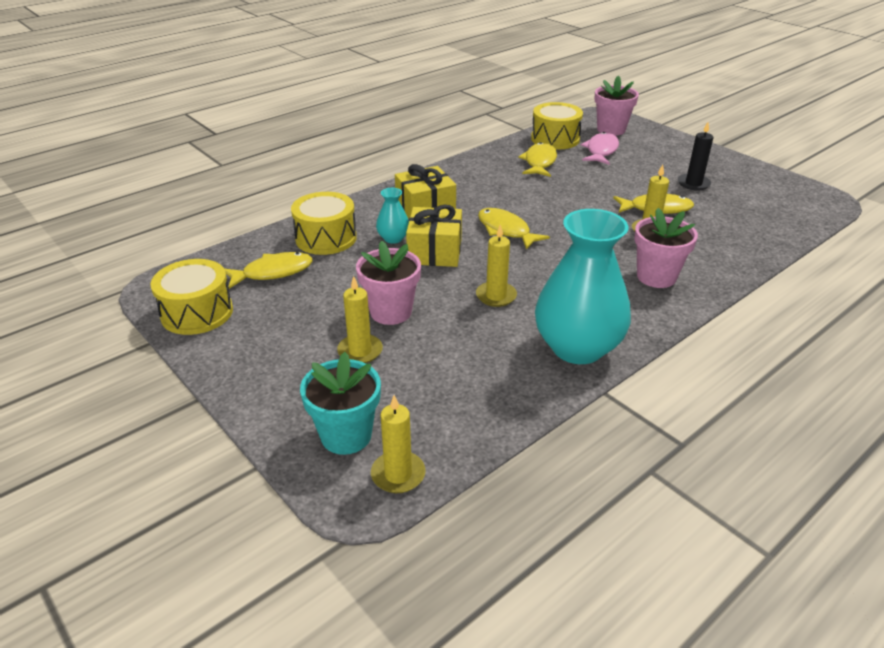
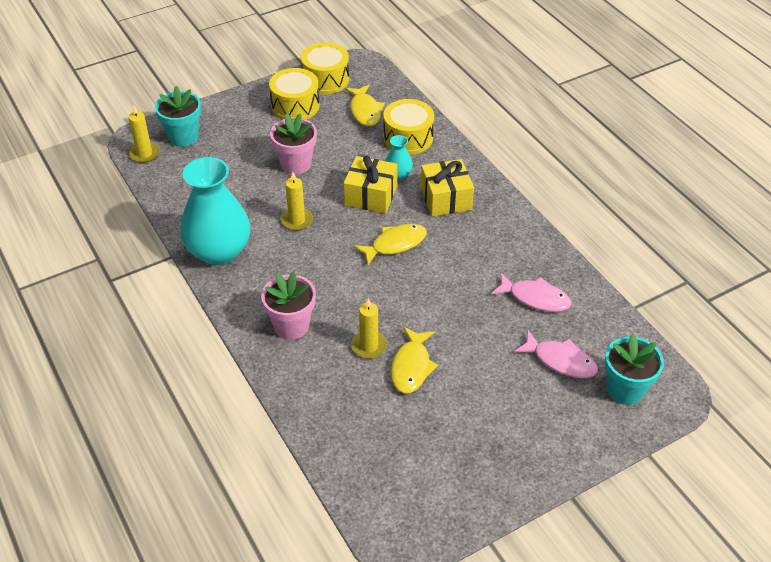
camera: 100 degrees right, 10 degrees up
(360, 351) = (257, 147): yellow candle -> none
(539, 162) = (535, 298): yellow fish -> pink fish
(555, 139) = (598, 326): yellow drum -> yellow drum (295, 106)
(611, 129) = (625, 389): pink flower pot -> turquoise flower pot
(693, 183) = (462, 421): black candle -> none

